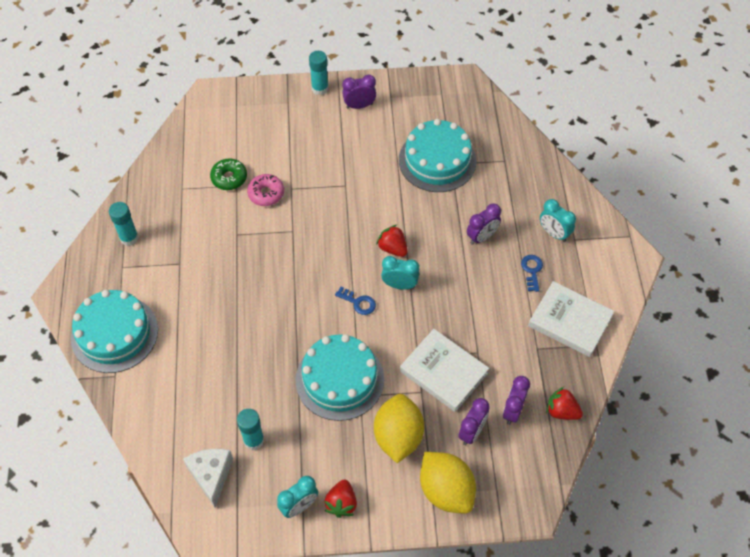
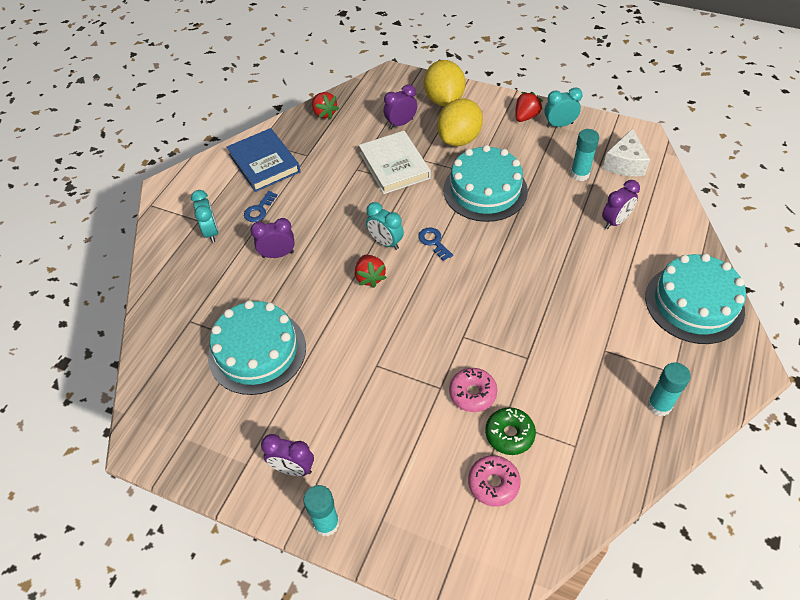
camera: 150 degrees left, 5 degrees down
(228, 146) = (493, 483): none -> pink donut
(513, 410) = (360, 125): purple clock -> purple clock (615, 221)
(570, 321) = (264, 163): white book -> blue book

